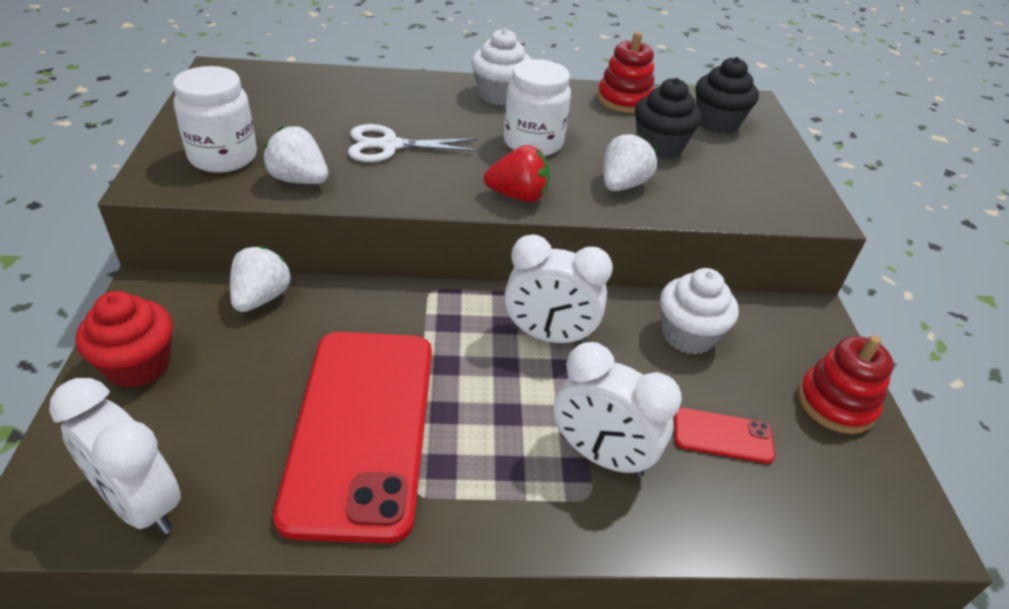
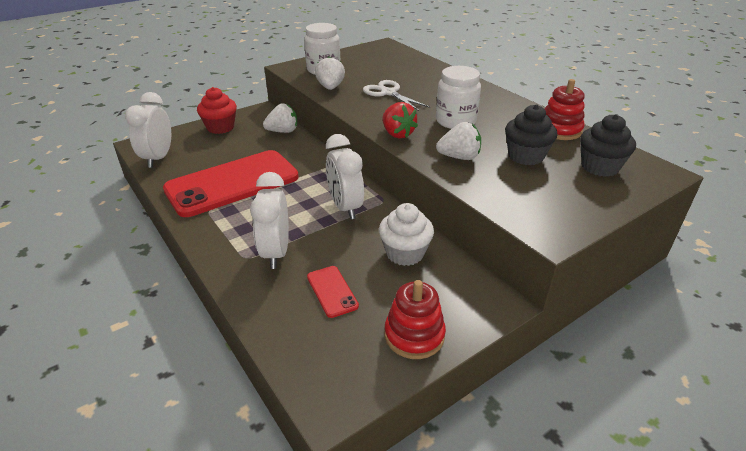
camera: 60 degrees right, 5 degrees down
(499, 95) = (487, 98): white cupcake -> none

